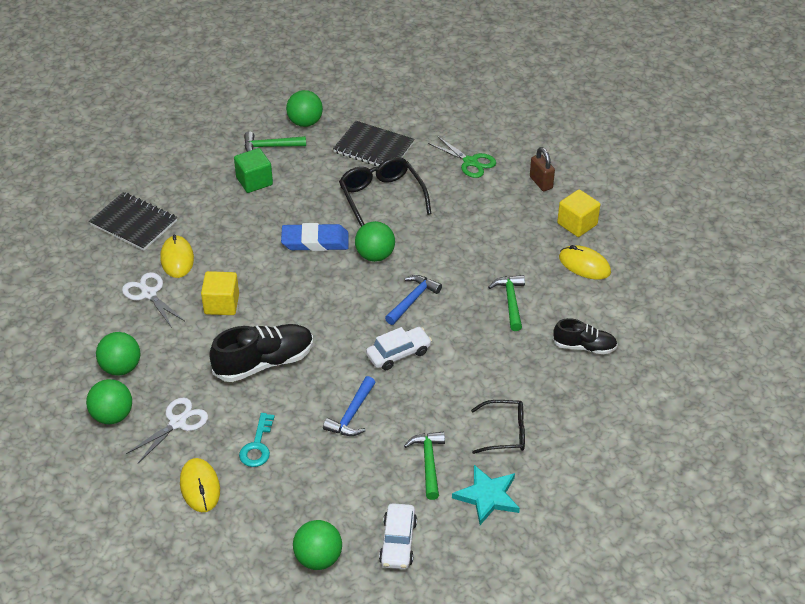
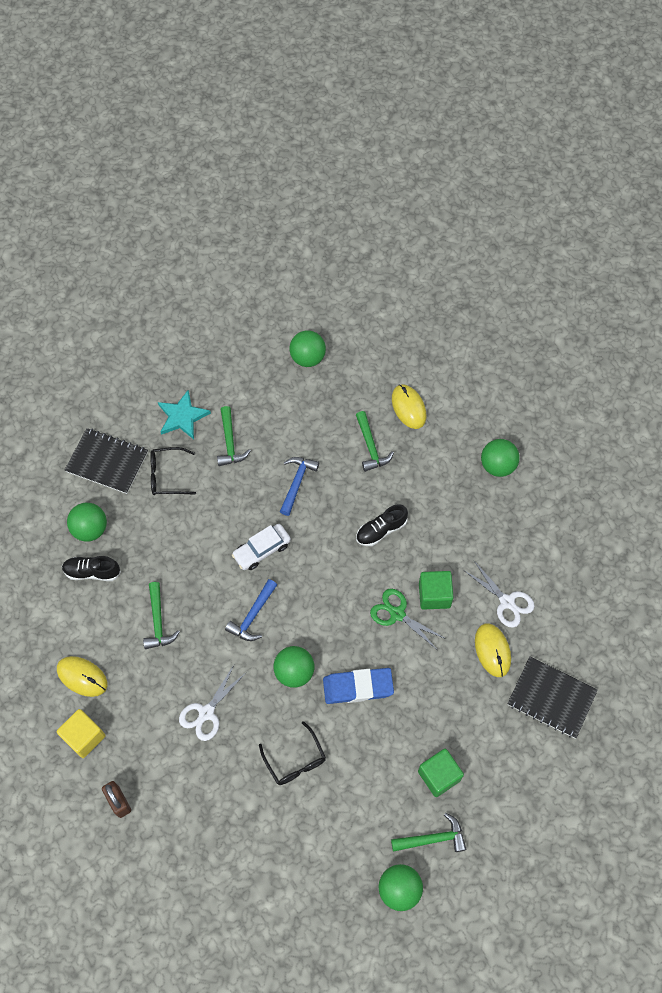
camera: 175 degrees right, 20 degrees up
(121, 368) = (506, 515): green ball -> green ball (90, 529)
(177, 423) = (441, 463): white scissors -> white scissors (206, 712)
(221, 304) = (434, 595): yellow cube -> green cube
(257, 446) = (371, 447): turquoise key -> green hammer
(264, 363) = (381, 530): black shoe -> black shoe, size x0.61
(373, 148) = (312, 848): black notebook -> black notebook (107, 462)
(381, 198) = (295, 760): black glasses -> black glasses, size x0.66
(398, 542) = (250, 374): white car -> none
(470, 162) = (198, 831): green scissors -> green scissors (397, 614)

